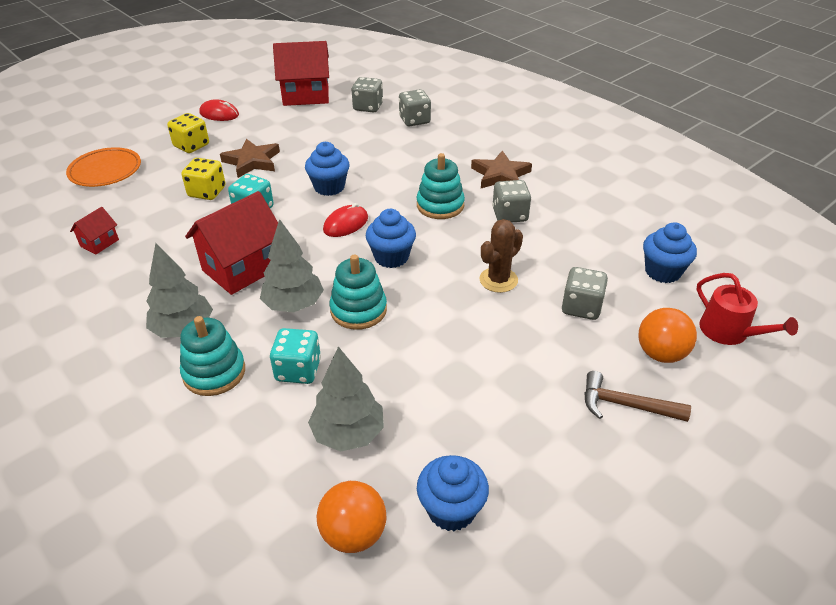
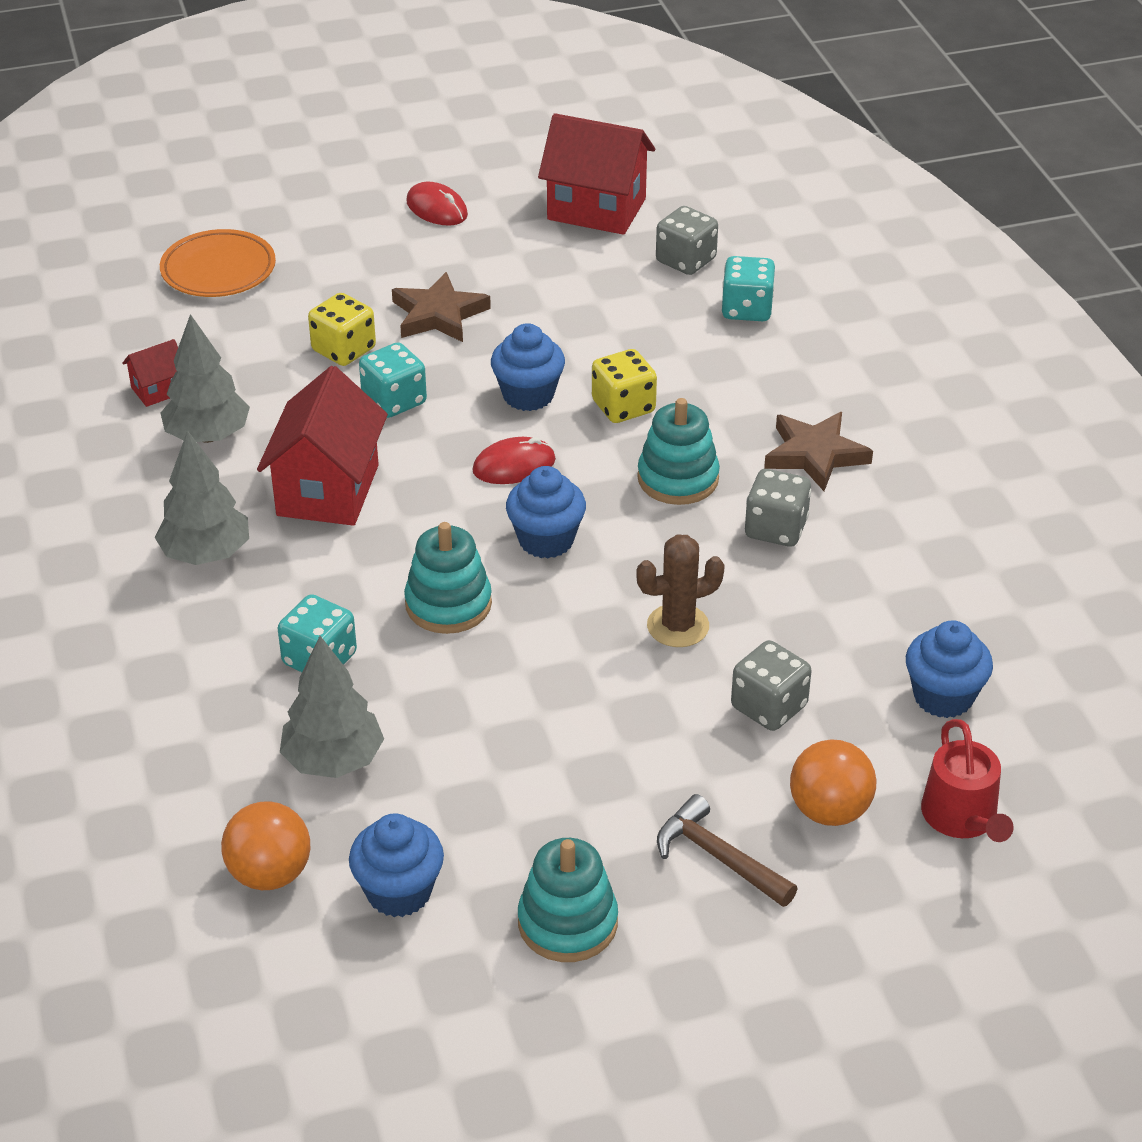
camera: 25 degrees right, 0 degrees up
(191, 146) = (363, 259): yellow dice -> yellow dice (623, 407)
(214, 372) = (214, 626): turquoise stacking toy -> turquoise stacking toy (567, 923)
(242, 268) = (328, 490): red house -> red house turned 60 degrees counterclockwise
(294, 305) = (366, 567): grey tree -> grey tree (208, 436)
(414, 120) = (746, 309): grey dice -> turquoise dice

